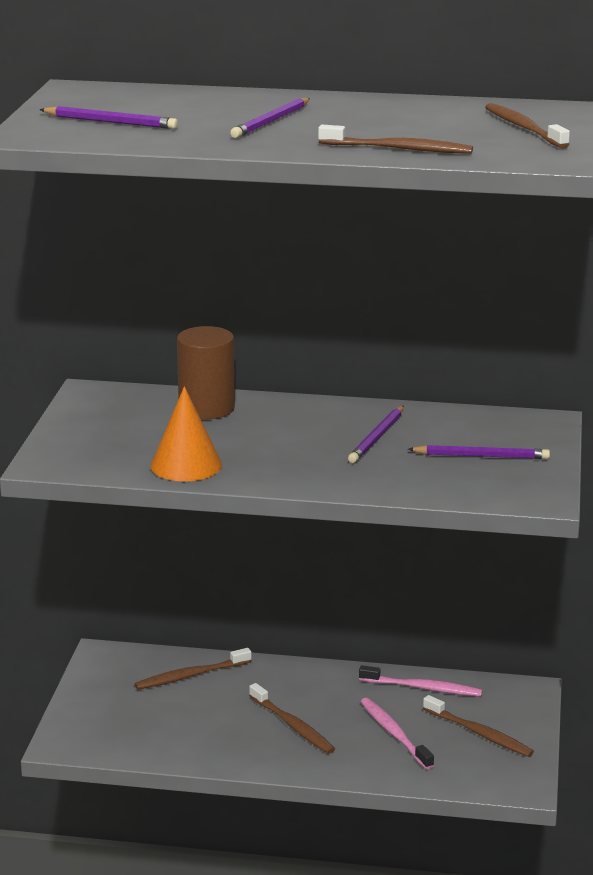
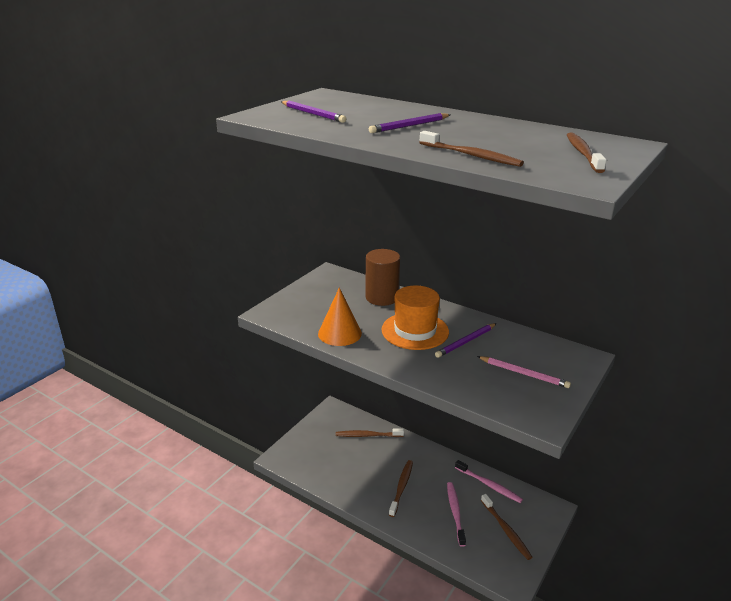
camera: 25 degrees right, 5 degrees up
(293, 726) = (401, 487): brown toothbrush -> brown toothbrush turned 150 degrees counterclockwise
(294, 439) = (415, 331): none -> orange hat
(481, 456) = (523, 373): purple pencil -> pink pencil

